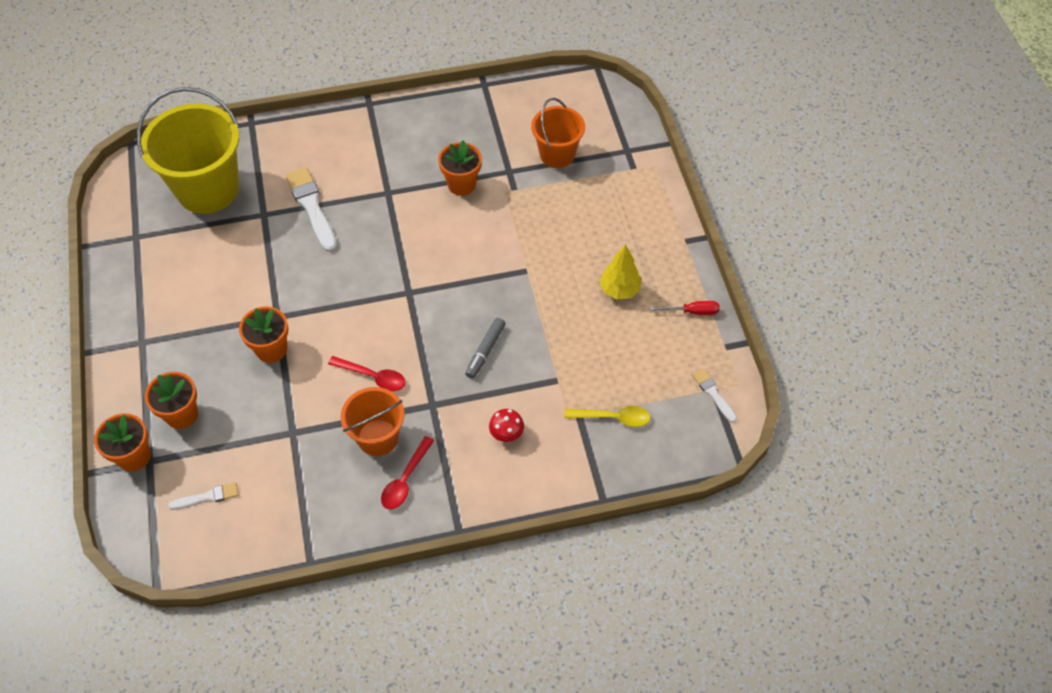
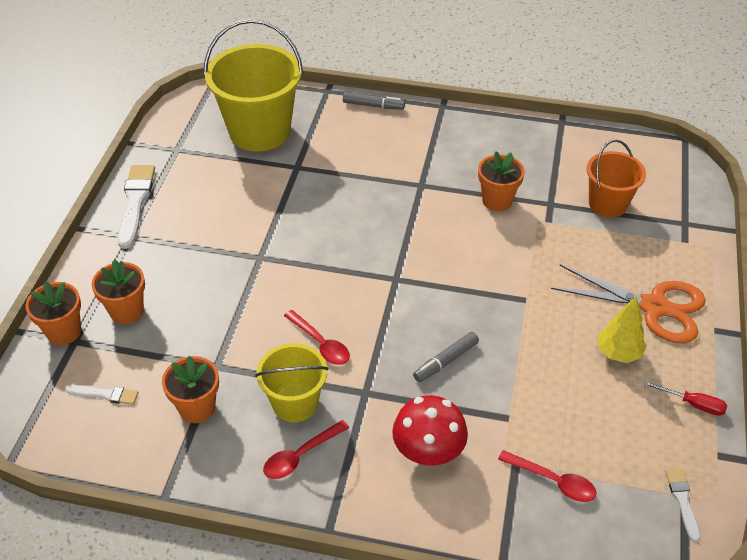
camera: 25 degrees right, 10 degrees down
(271, 349) = (239, 284): orange flower pot -> orange flower pot (197, 408)
(304, 124) = (373, 106): none -> grey marker
(312, 207) = (343, 175): white brush -> white brush (135, 202)
(378, 437) = (295, 403): orange bucket -> yellow bucket
(506, 433) = (428, 451): red mushroom -> red mushroom, size x1.82
(613, 418) = (553, 481): yellow spoon -> red spoon
(631, 238) = (654, 307): none -> orange scissors

